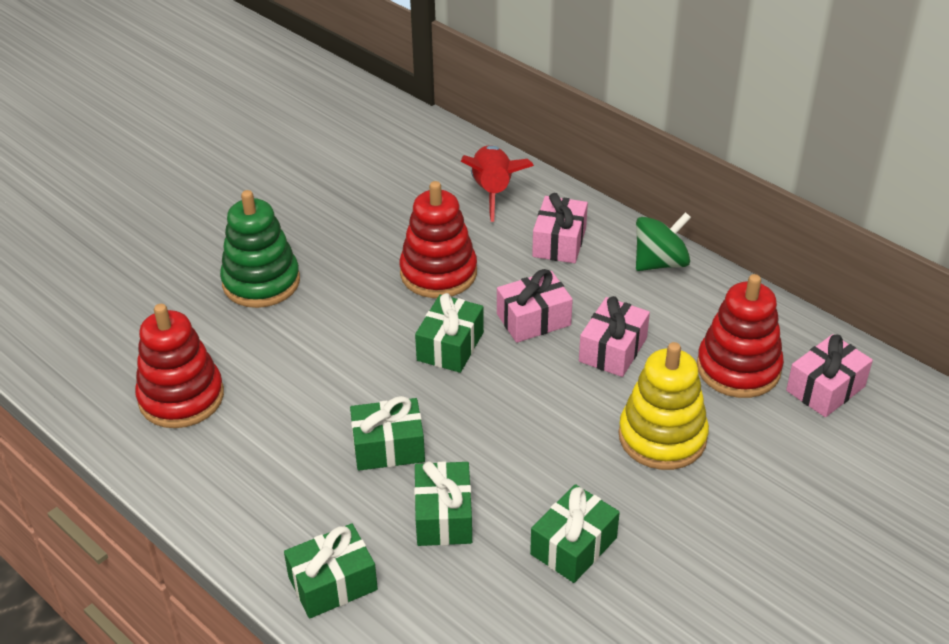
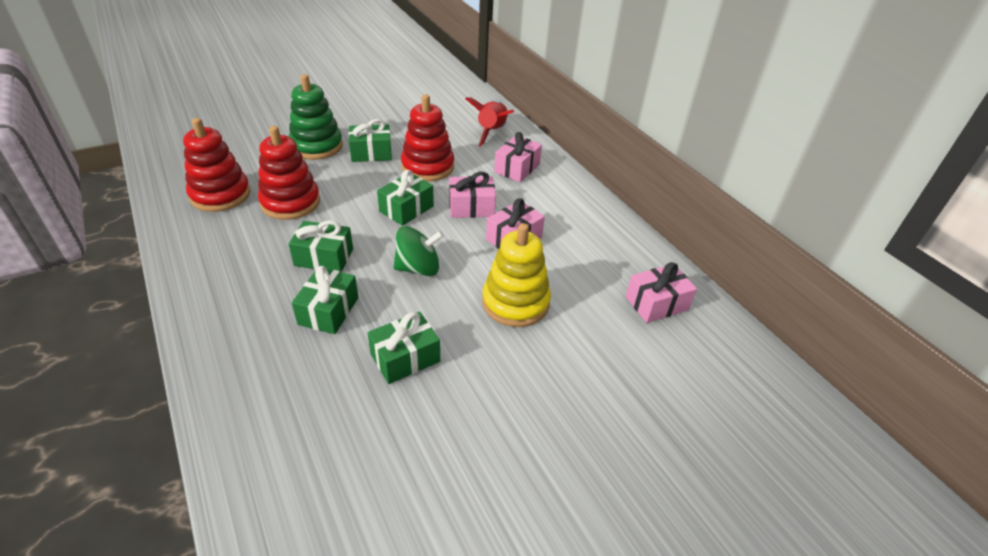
camera: 15 degrees right, 0 degrees up
(332, 583) = (223, 332): green gift -> green gift (371, 153)
(660, 263) = (578, 195): green spinning top -> green spinning top (418, 268)
(738, 368) = (597, 273): red stacking toy -> red stacking toy (290, 202)

